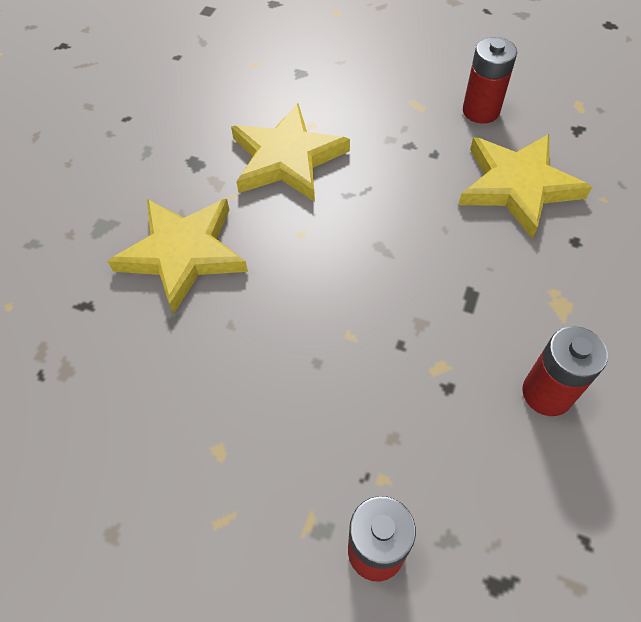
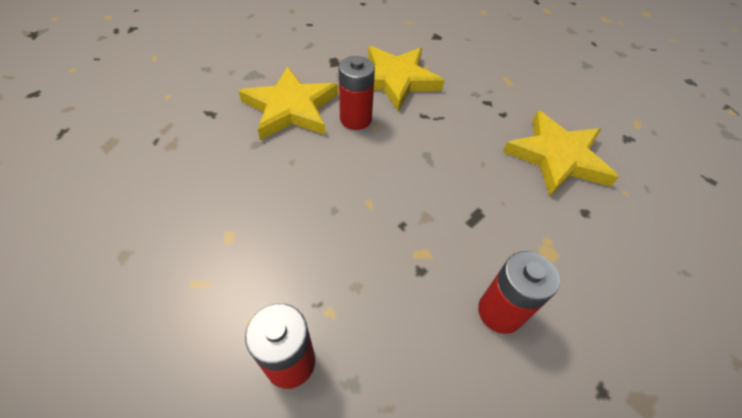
camera: 20 degrees right, 5 degrees down
(481, 111) = (554, 100): red battery -> red battery (355, 119)

